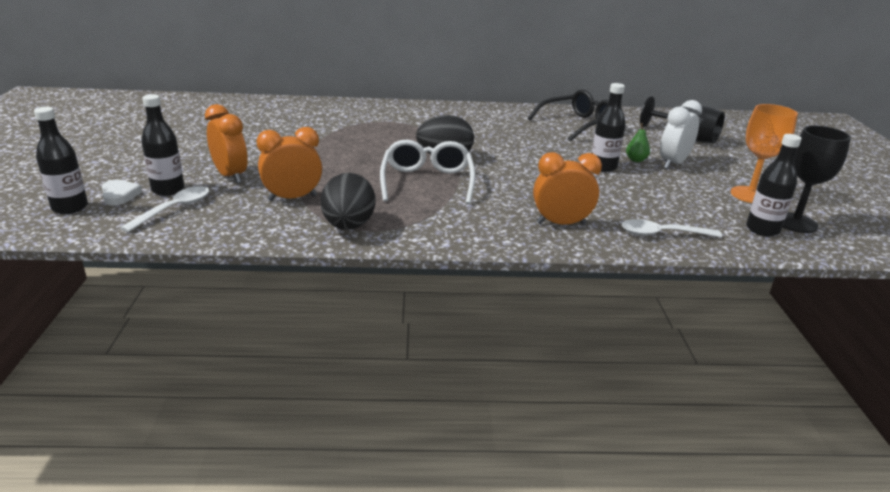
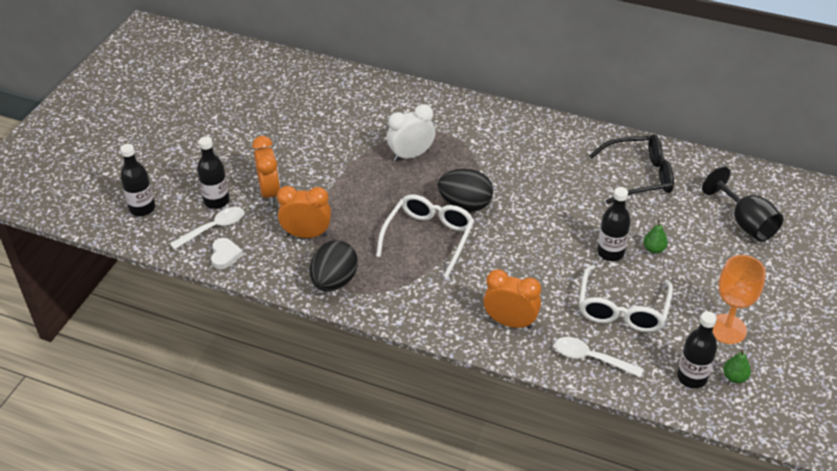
camera: 25 degrees right, 15 degrees up
(119, 195) = (180, 200): white heart -> white heart (225, 255)
(652, 198) = (622, 309): none -> white glasses
(673, 163) = (689, 263): white clock -> white clock (411, 155)
(795, 223) = (734, 377): black goblet -> green pear

